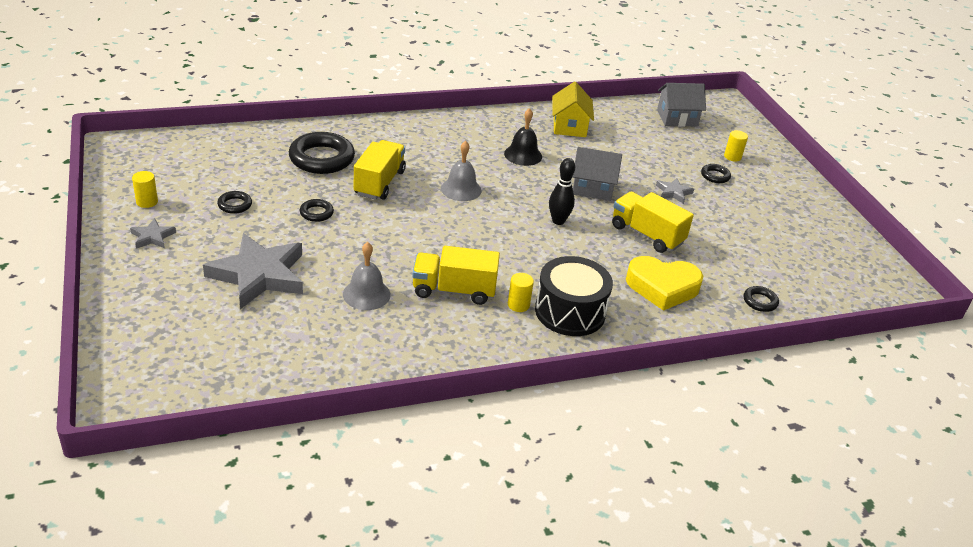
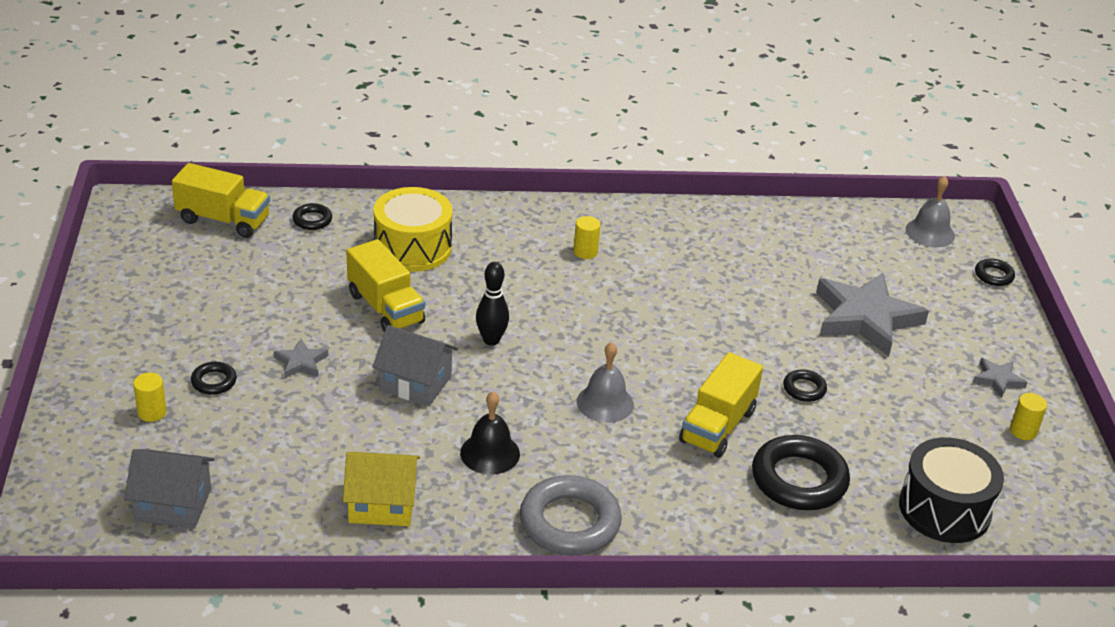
camera: 165 degrees left, 0 degrees up
(235, 205) = (910, 413): black ring -> black ring (993, 275)
(366, 294) = (747, 283): grey bell -> grey bell (930, 232)
(454, 290) = (651, 275): yellow truck -> yellow truck (223, 220)
(461, 127) = (570, 522): none -> grey ring
(569, 126) = (382, 504): yellow house -> yellow house turned 75 degrees clockwise
(570, 312) = (532, 238): black drum -> black drum (944, 509)
(662, 287) = (412, 248): yellow heart -> yellow drum

